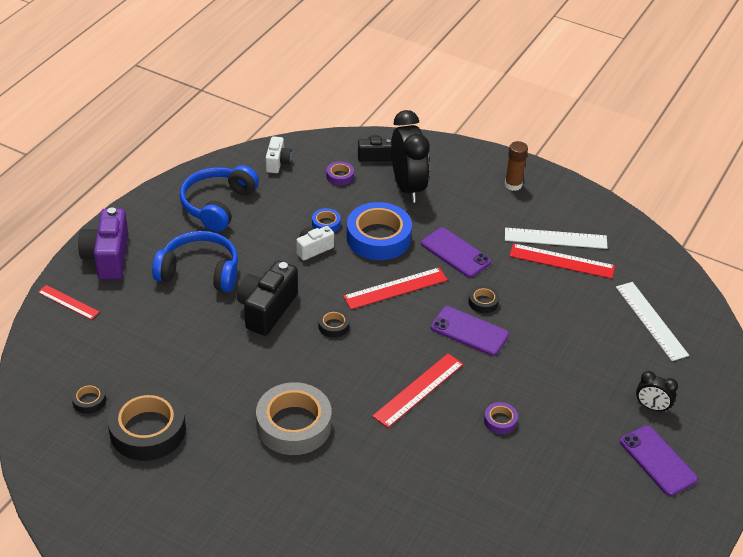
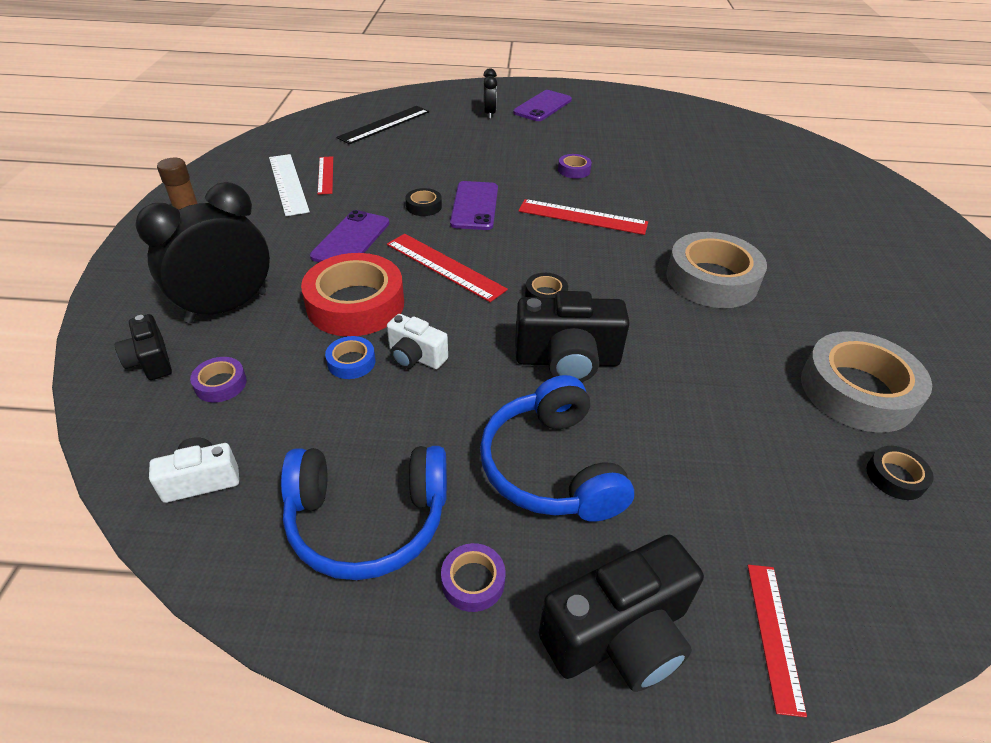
camera: 115 degrees left, 0 degrees up
(108, 257) = (619, 636): purple camera -> black camera
(148, 430) = (857, 391): black tape -> grey tape
(164, 226) = (473, 581): none -> purple tape
(378, 237) = (355, 304): blue tape -> red tape
(562, 261) = (325, 175): red ruler -> red ruler, size x0.64
(651, 321) = (384, 124): white ruler -> black ruler

